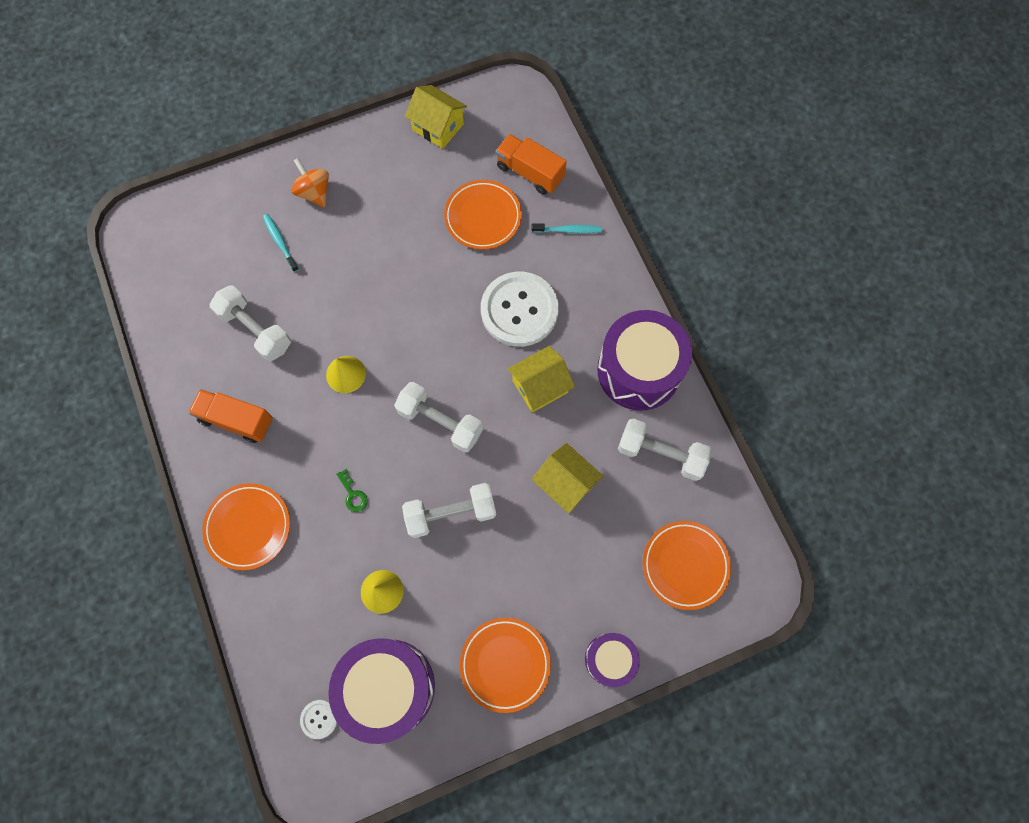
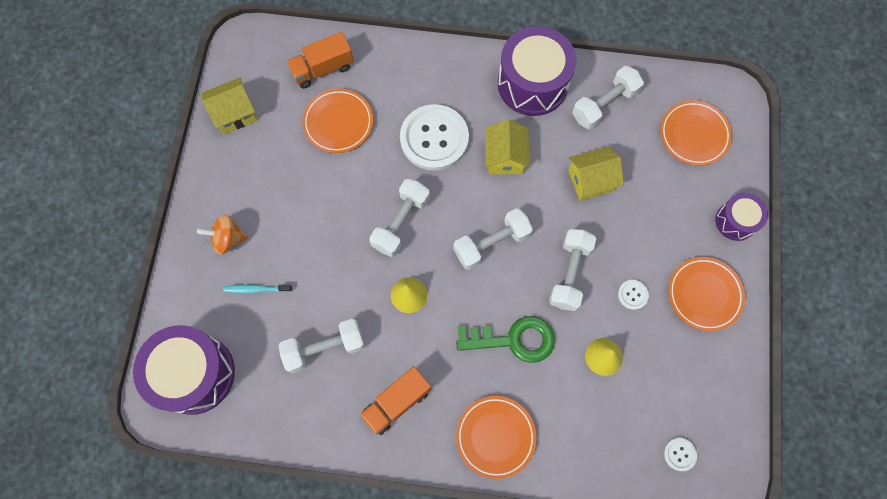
camera: 60 degrees left, 0 degrees up
(353, 494) = (514, 339): green key -> green key, size x2.36
(388, 687) = (680, 389): purple drum -> purple drum (195, 374)
(414, 328) = (401, 222): none -> white dumbbell
(463, 588) = (632, 295): none -> white button
(568, 230) = (390, 69): turquoise toothbrush -> none

